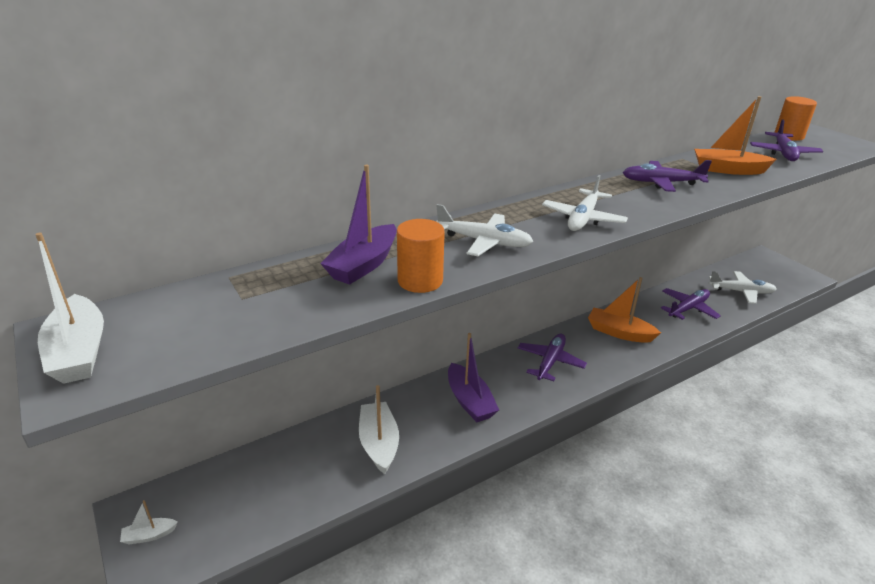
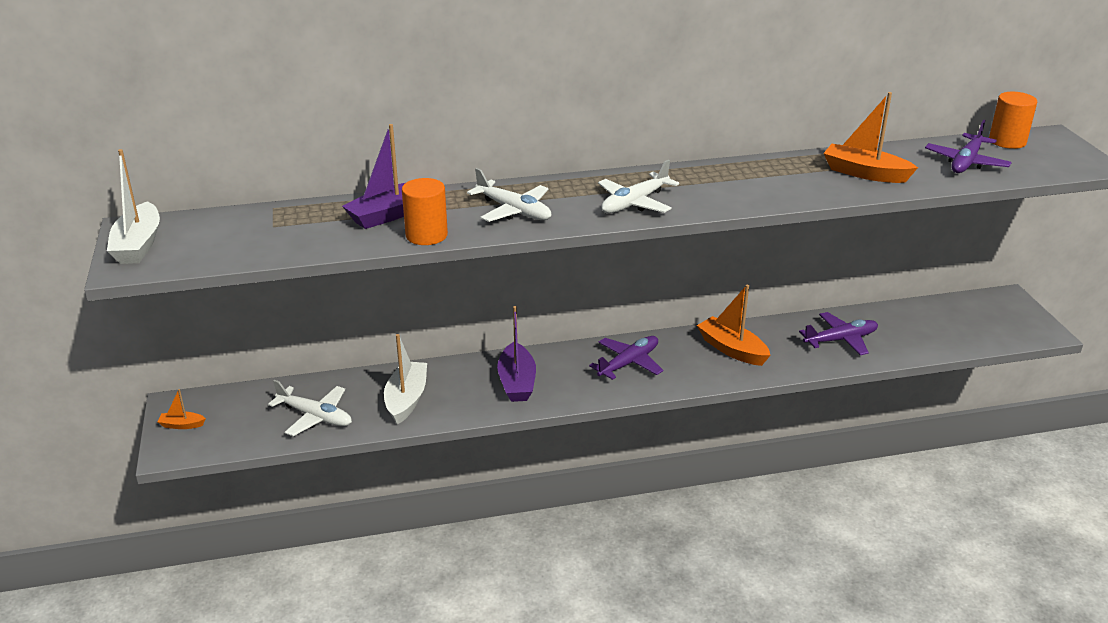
camera: 20 degrees right, 0 degrees up
(149, 535) = (182, 425): white boat -> orange boat
(662, 183) = (765, 178): purple plane -> none
(741, 292) = (929, 333): white plane -> white plane (315, 416)

